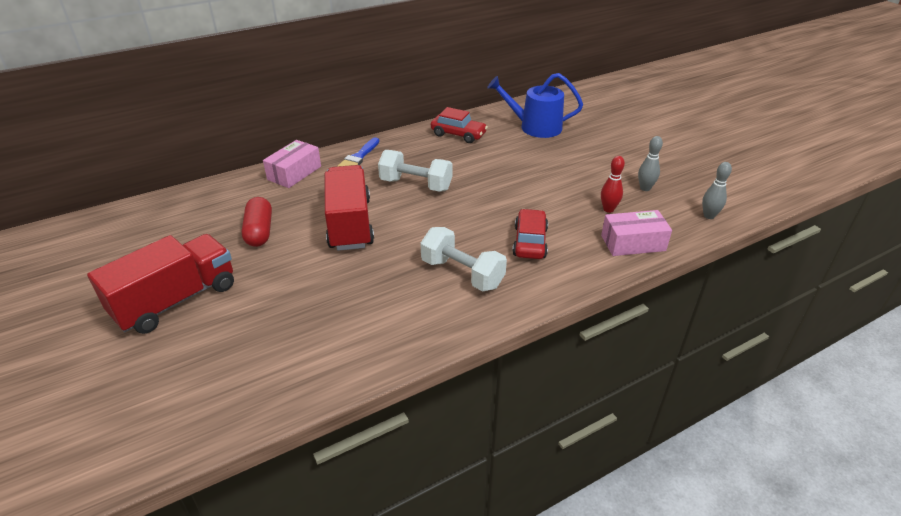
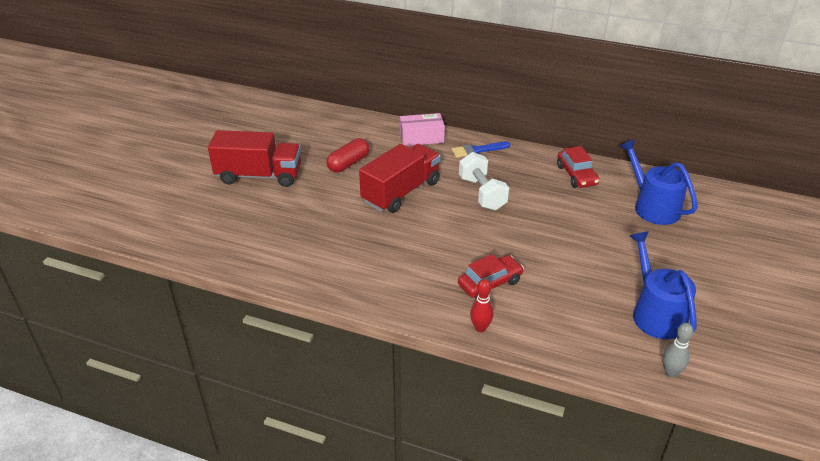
camera: 50 degrees right, 0 degrees up
(462, 273) = (413, 269): white dumbbell -> none
(608, 209) = (591, 305): red bowling pin -> red bowling pin (480, 328)
(633, 243) = (563, 340): pink box -> none
(645, 188) = (655, 313): grey bowling pin -> blue watering can

